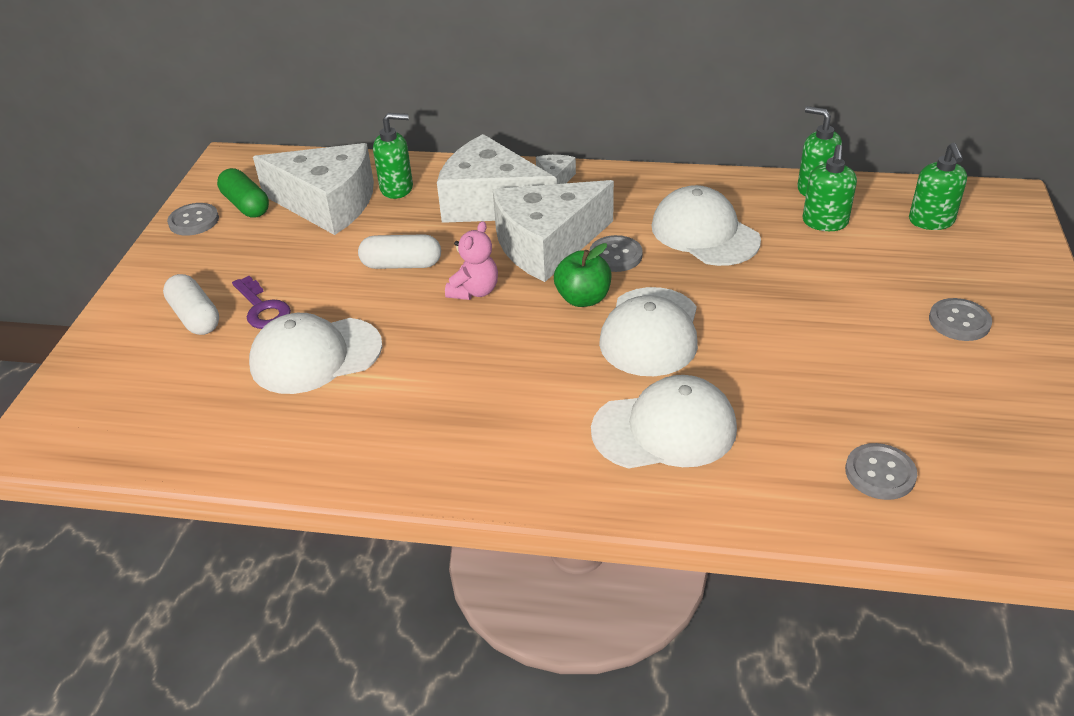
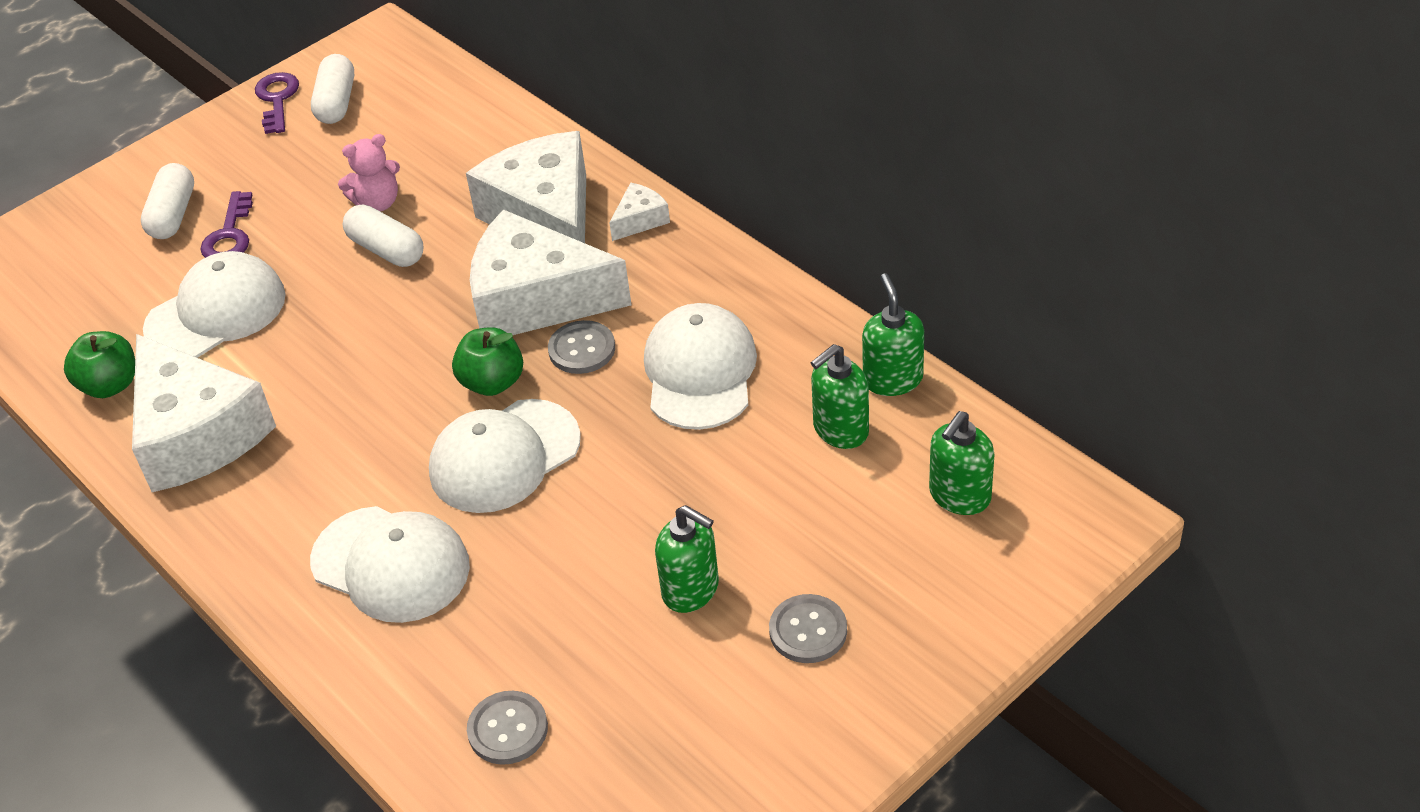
camera: 40 degrees right, 5 degrees up
(194, 221) = (277, 100): grey button -> purple key
(246, 205) = (336, 102): green capsule -> white capsule
(285, 440) = (110, 385): none -> green apple
(315, 356) = (216, 312): white cap -> white cap turned 120 degrees clockwise
(327, 204) = (404, 138): white cheese -> white cheese (197, 434)
(397, 188) = (483, 151): green soap dispenser -> green soap dispenser (691, 589)
(474, 291) = (412, 317): pink teddy bear -> pink teddy bear (377, 202)

